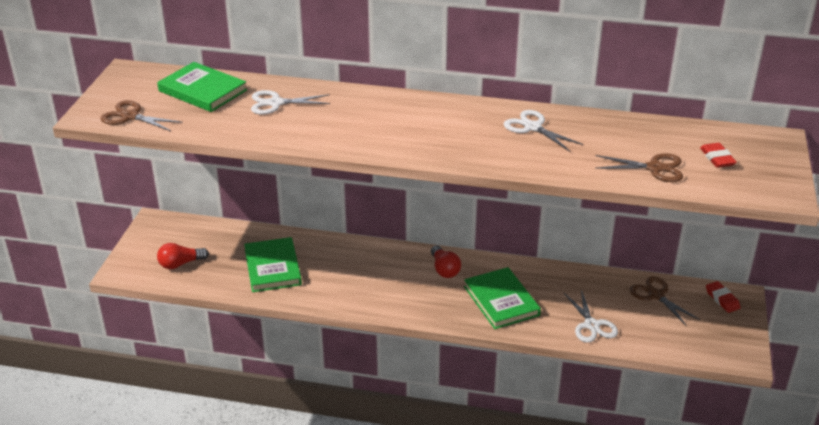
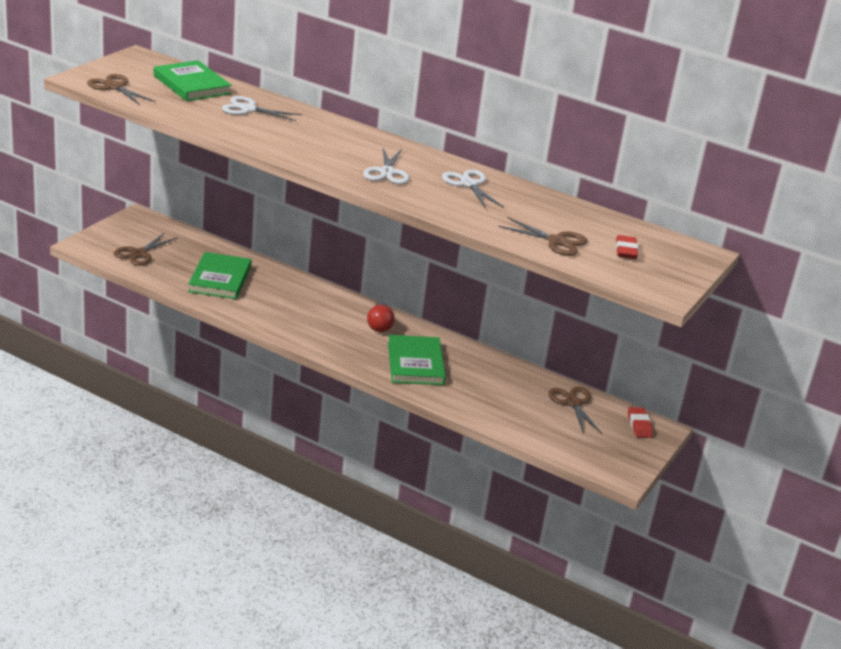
camera: 15 degrees right, 5 degrees down
(180, 264) = (139, 253): red light bulb -> brown scissors
(591, 325) = (489, 407): white scissors -> white scissors (387, 172)

